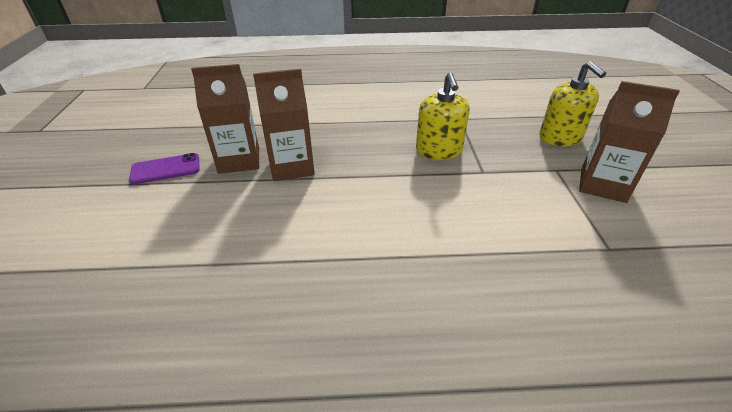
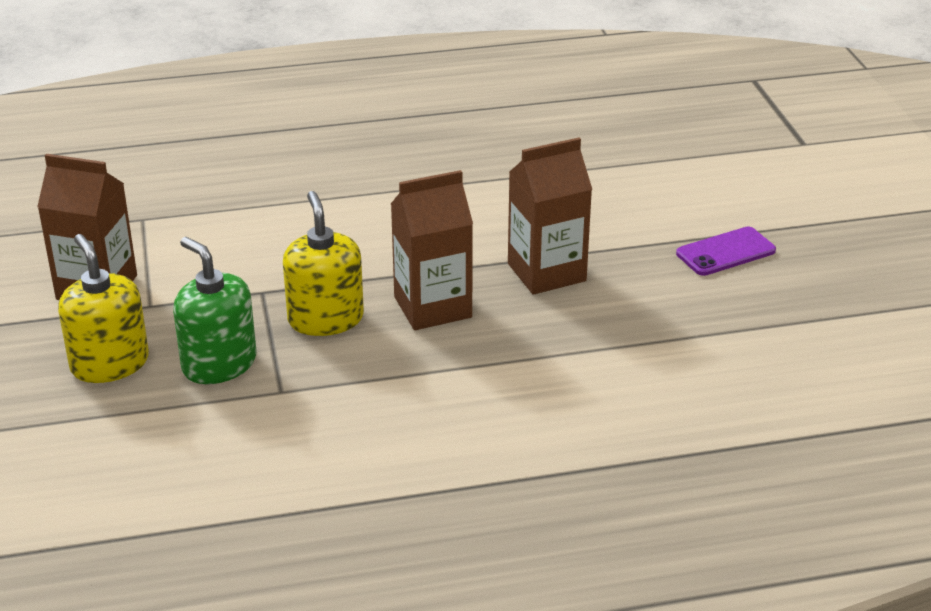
camera: 170 degrees right, 5 degrees down
(239, 160) = (631, 274): brown carton -> brown carton (432, 307)
(496, 132) = (219, 364): none -> green soap dispenser

